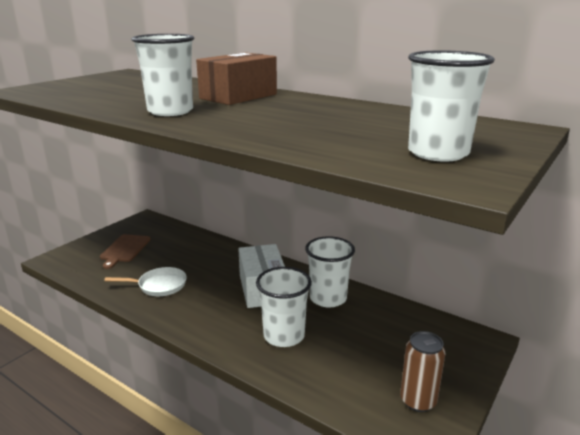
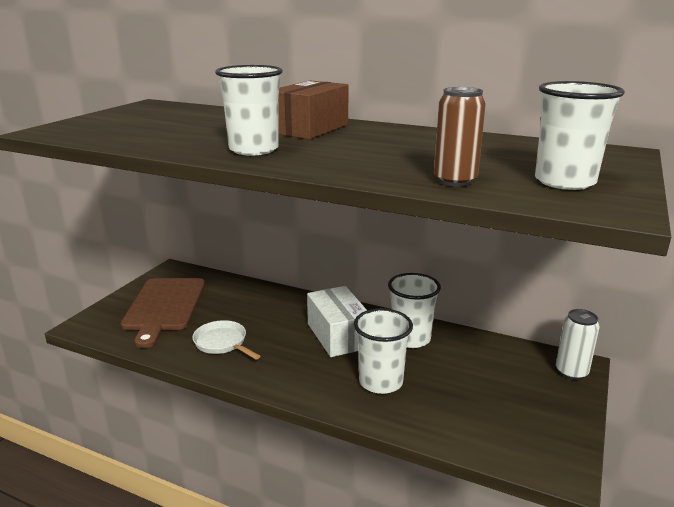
camera: 10 degrees left, 0 degrees up
(124, 249) = (164, 306): brown cutting board -> brown cutting board, size x1.67
(159, 285) = (222, 343): white pan -> white pan turned 120 degrees counterclockwise
(418, 401) = (538, 430): brown can -> brown can (455, 181)
(473, 347) = (571, 372): none -> white can

